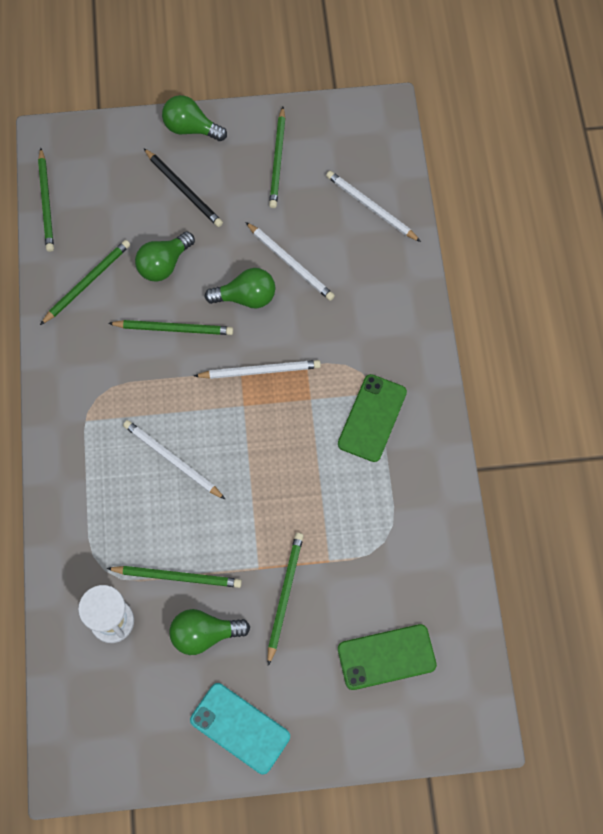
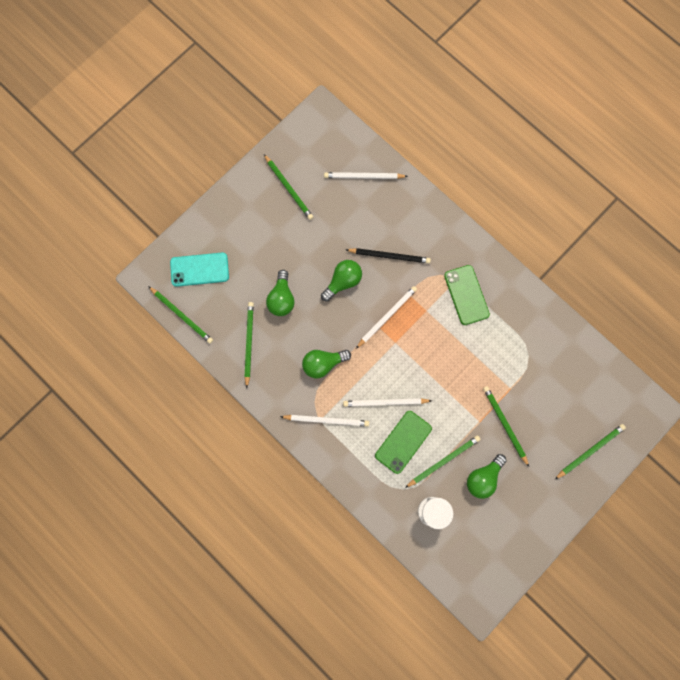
camera: 40 degrees left, 10 degrees up
(173, 328) = (320, 331): green pencil -> green pencil (590, 451)
(183, 189) = (252, 246): black pencil -> black pencil (389, 256)
(191, 128) = (223, 207): green light bulb -> green light bulb (323, 364)
(240, 728) = (541, 508): turquoise phone -> turquoise phone (199, 269)
(290, 263) = (349, 243): white pencil -> white pencil (326, 420)
(386, 657) = (579, 413): green phone -> green phone (403, 442)

